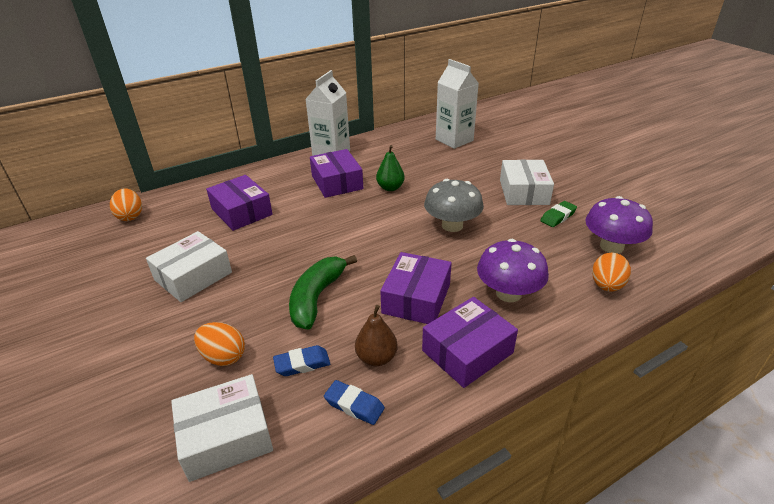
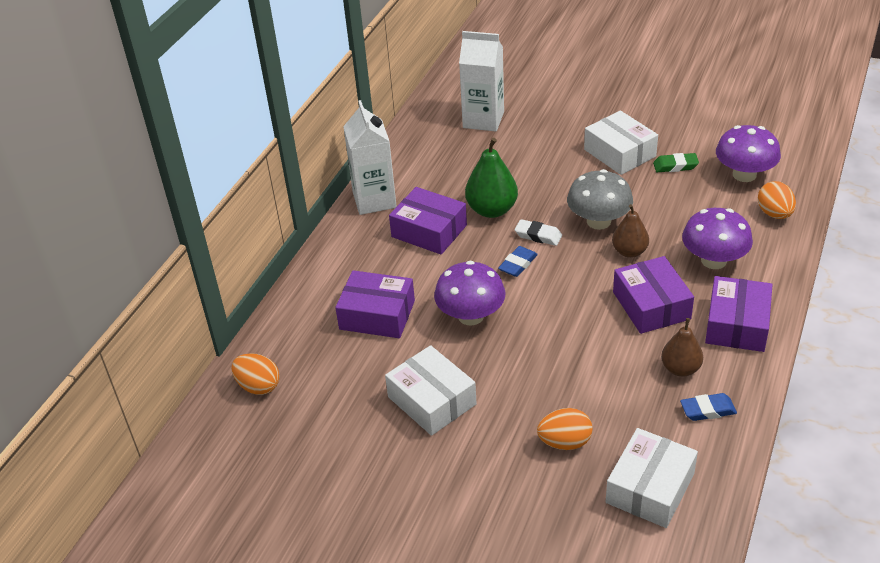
camera: 35 degrees left, 5 degrees up
(193, 276) = (432, 400): white box -> white box turned 45 degrees counterclockwise
(289, 240) = (471, 316): none -> purple mushroom
(302, 364) = (633, 408): blue eraser -> blue eraser (518, 264)
(316, 298) = (571, 352): green banana -> none
(390, 188) = (492, 210): green pear -> green pear, size x1.51
(398, 215) = (538, 236): none -> white eraser
(448, 254) = (629, 252): none -> brown pear
(558, 217) = (675, 166): green eraser -> green eraser turned 75 degrees clockwise

